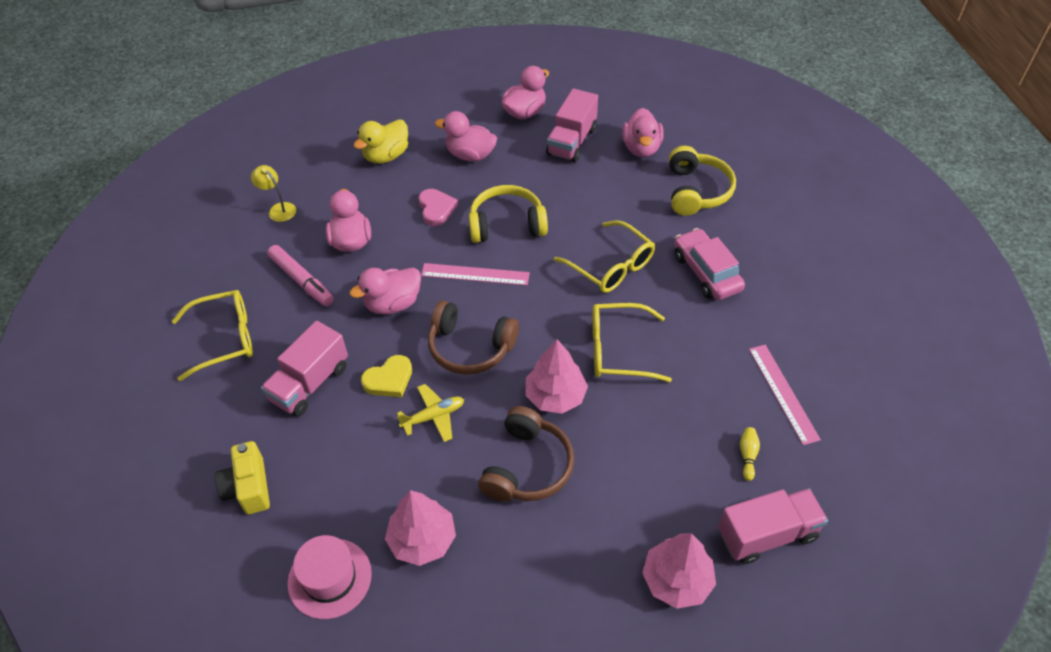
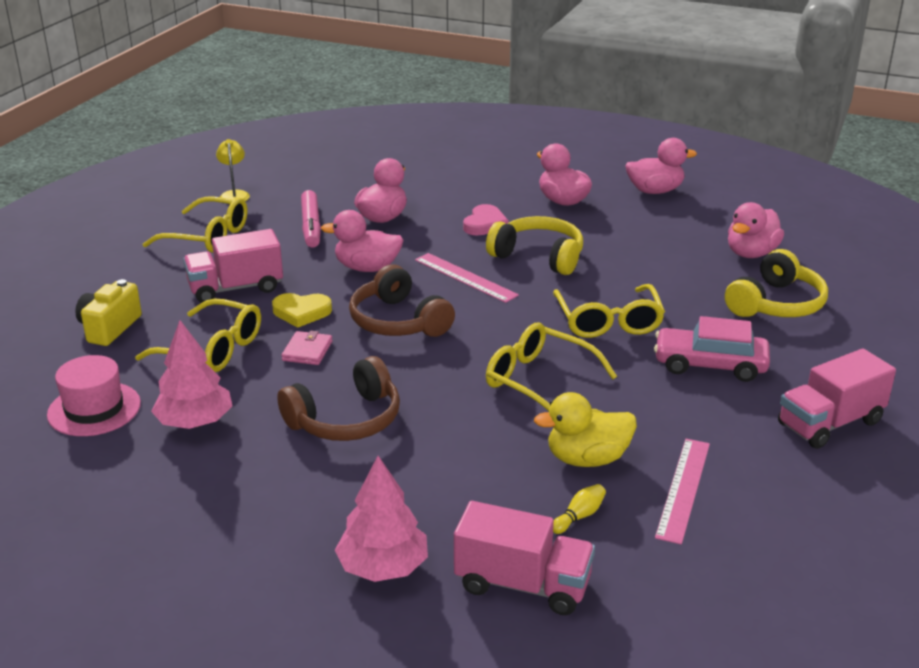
camera: 35 degrees right, 20 degrees down
(278, 209) = (349, 178): yellow lamp -> yellow lamp (234, 194)
(358, 459) = (212, 349): none -> yellow glasses
(386, 156) = (483, 177): yellow duck -> yellow duck (587, 459)
(433, 416) = (307, 351): yellow plane -> pink wallet
(555, 396) = (434, 385): pink tree -> none
(571, 142) = (678, 225): pink truck -> pink truck (829, 423)
(706, 272) = (710, 365): pink car -> pink car turned 90 degrees counterclockwise

